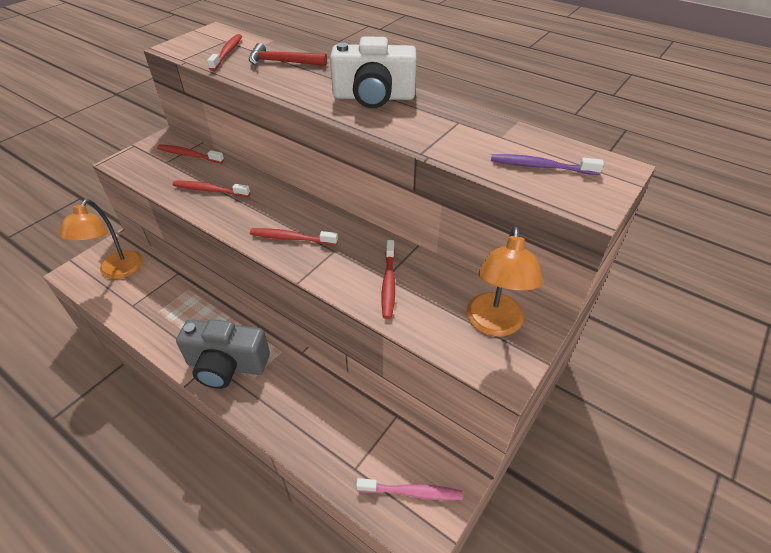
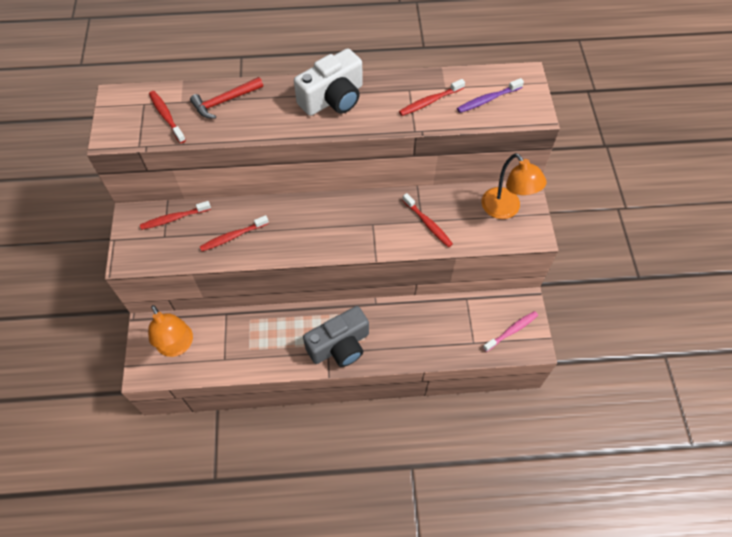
camera: 40 degrees left, 15 degrees up
(291, 238) = (336, 234): red toothbrush -> red toothbrush (430, 101)

